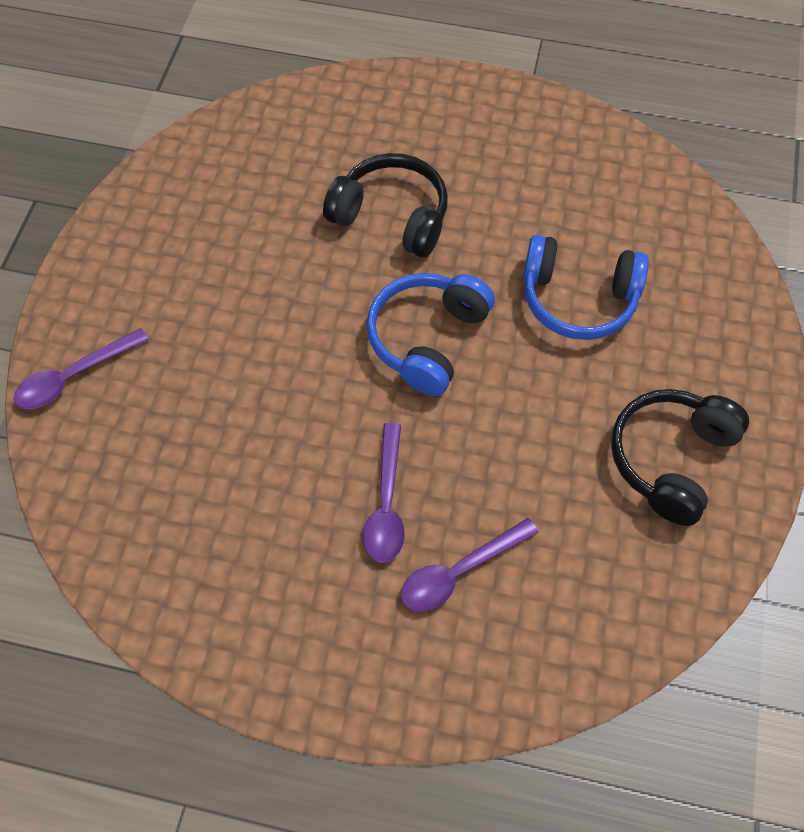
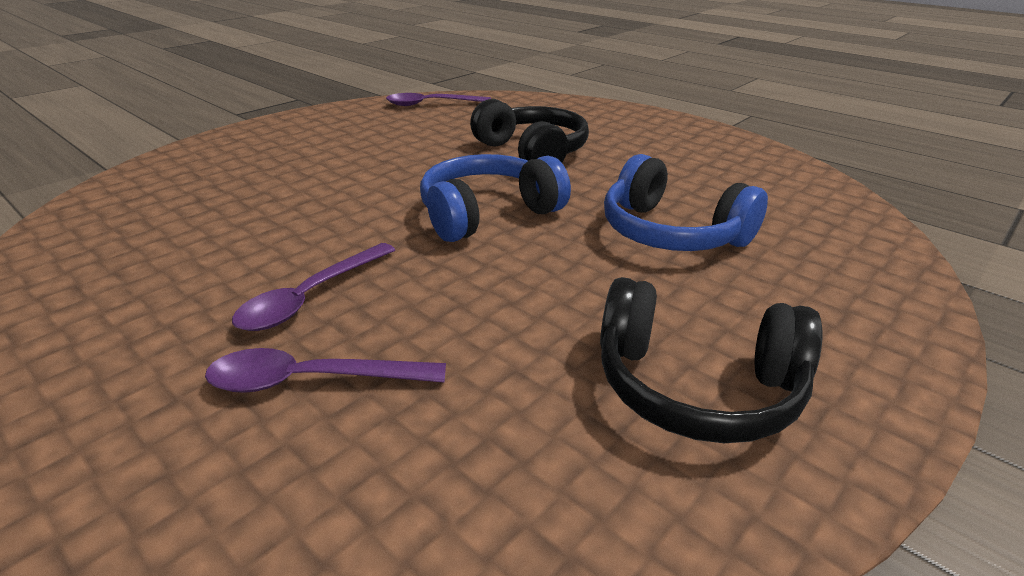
camera: 30 degrees right, 30 degrees down
(74, 376) = (195, 157): purple spoon -> purple spoon (431, 104)
(670, 459) = (696, 387): black headphones -> black headphones turned 135 degrees counterclockwise

